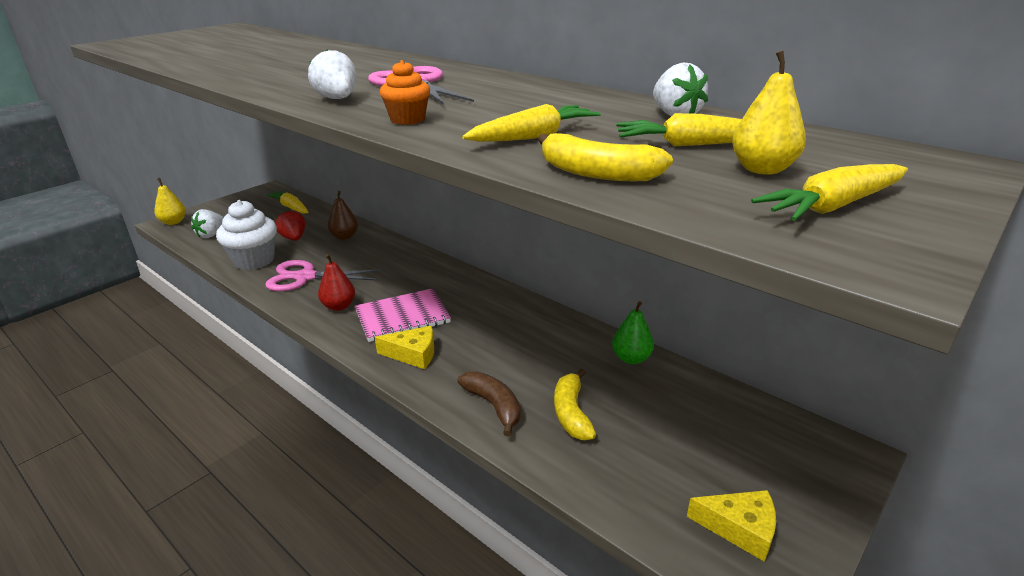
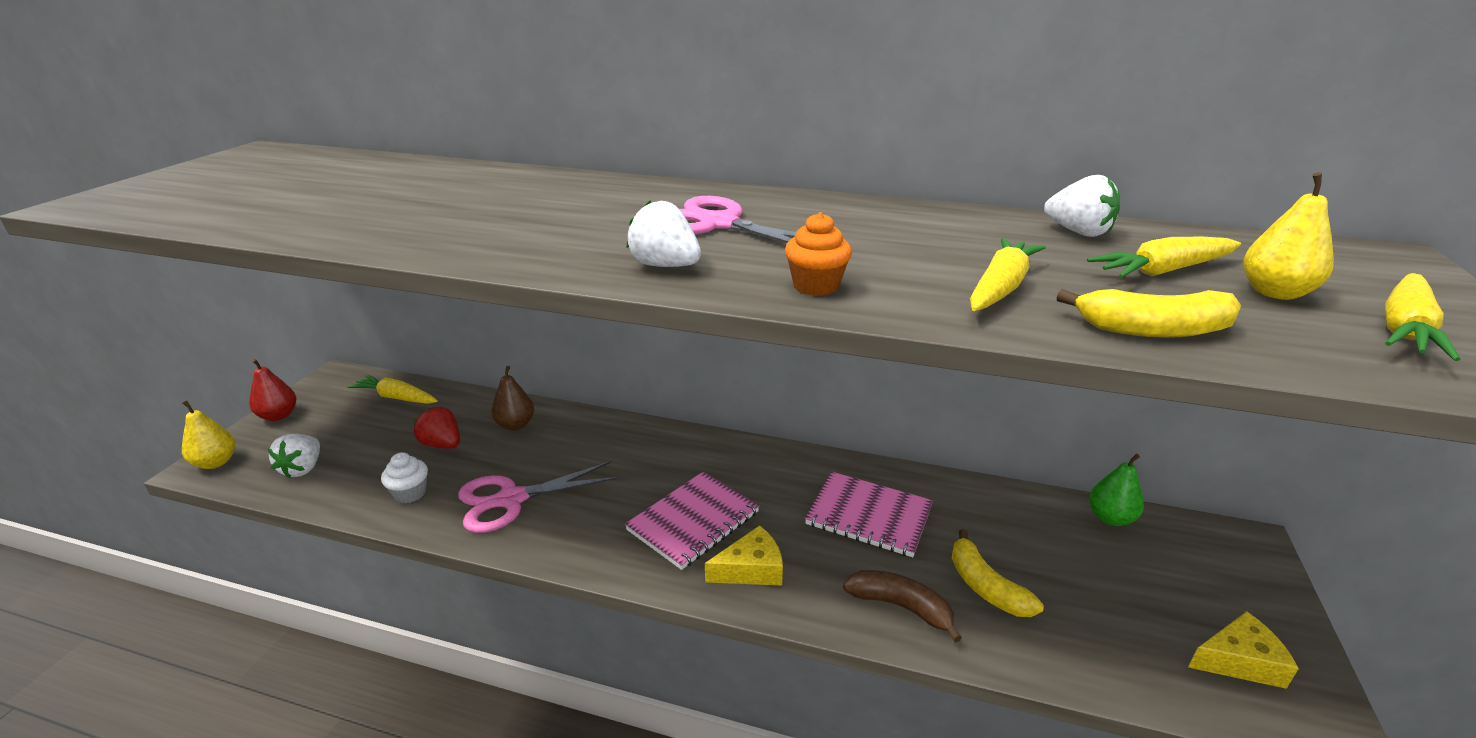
camera: 25 degrees left, 0 degrees up
(254, 260) = (410, 493): white cupcake -> white cupcake, size x0.52
(339, 306) = (596, 529): red pear -> red pear (278, 415)
(527, 345) = (869, 516): none -> pink notebook
(631, 358) = (984, 499): green pear -> green pear (1110, 518)

